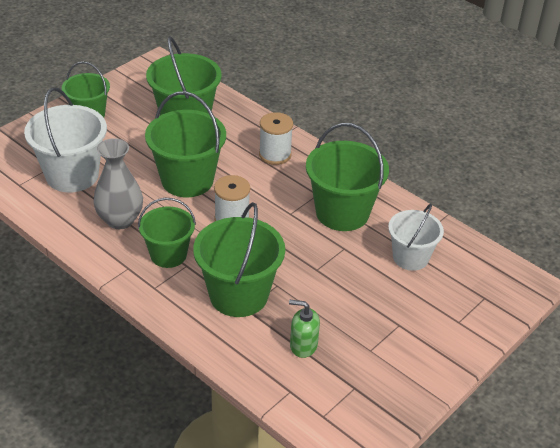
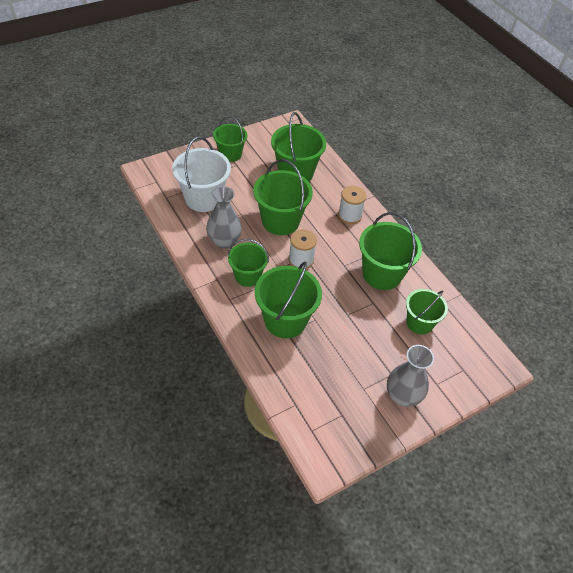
camera: 15 degrees right, 10 degrees up
(303, 345) = (316, 372): green soap dispenser -> none
(410, 257) = (419, 323): white bucket -> green bucket
(422, 345) = (402, 395): none -> grey vase

